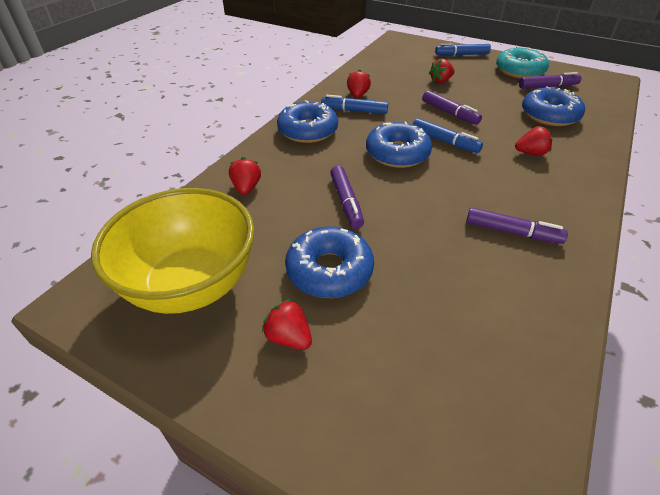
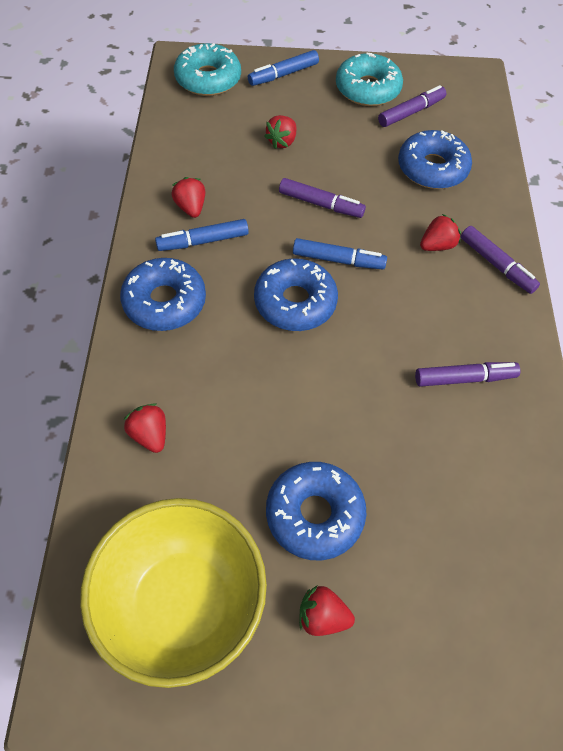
camera: 30 degrees left, 15 degrees up
(346, 202) = (278, 407): purple marker -> purple marker (496, 264)
(409, 48) = (208, 79): none -> turquoise donut

